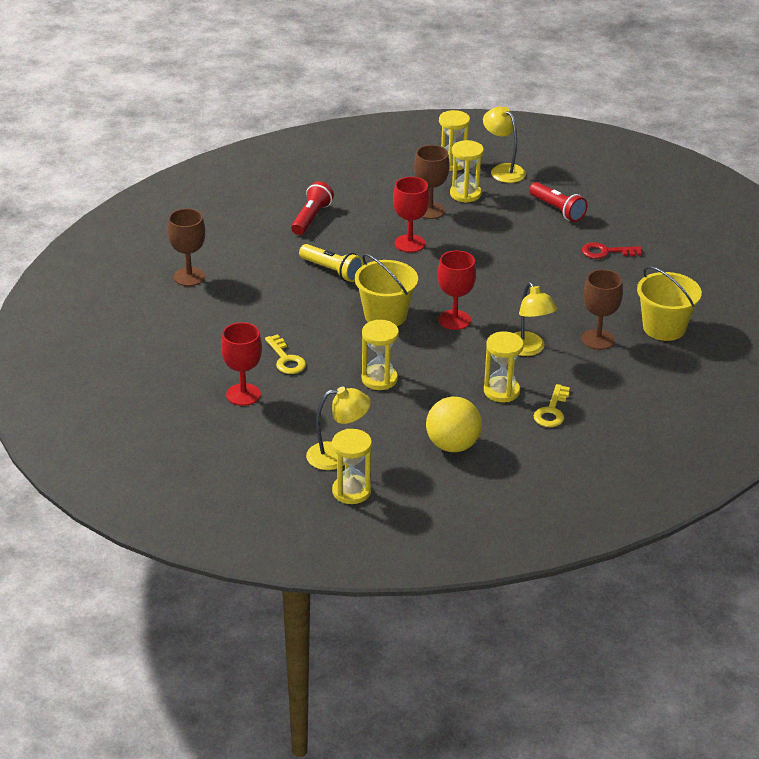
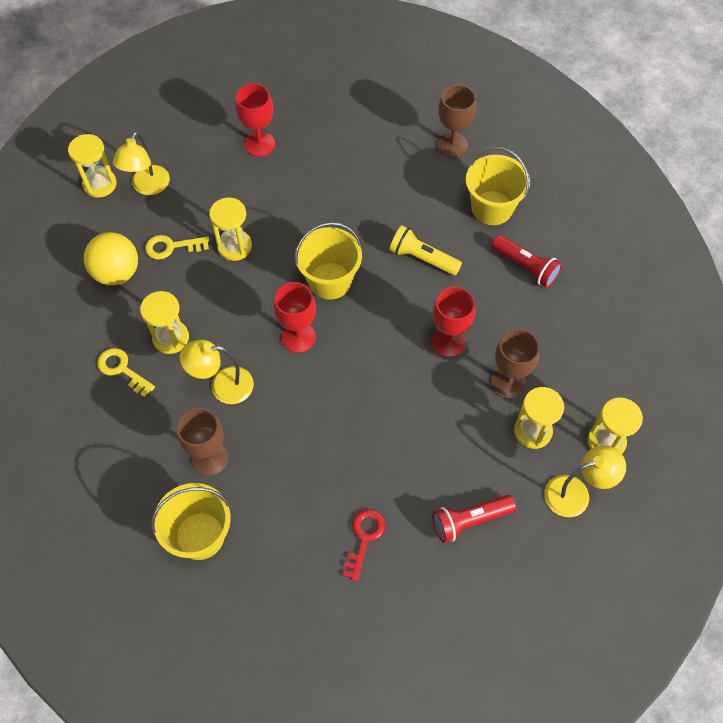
camera: 110 degrees right, 25 degrees up
(255, 244) = (492, 208): none -> yellow bucket
(286, 359) = (295, 185): yellow key -> yellow key (172, 247)
(332, 271) = (422, 258): yellow flashlight -> yellow flashlight turned 60 degrees clockwise

